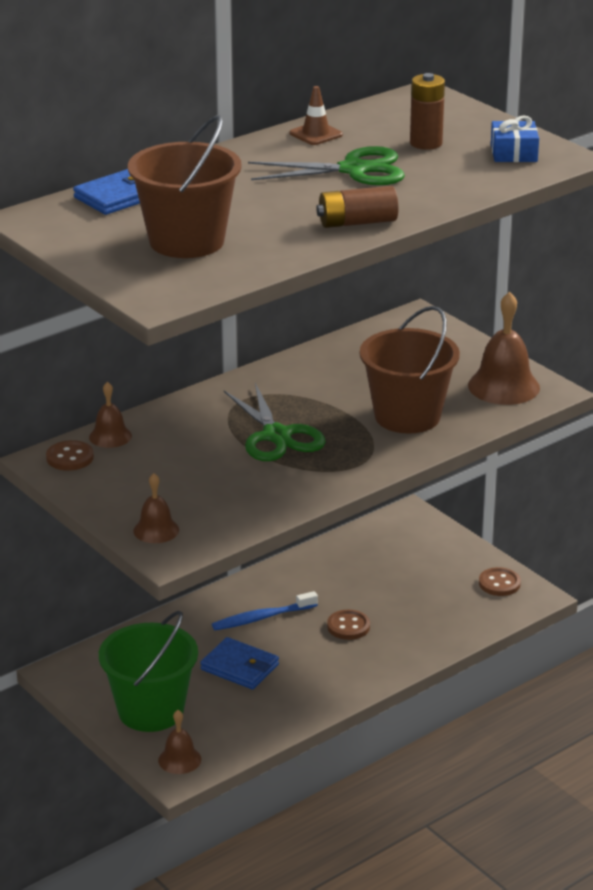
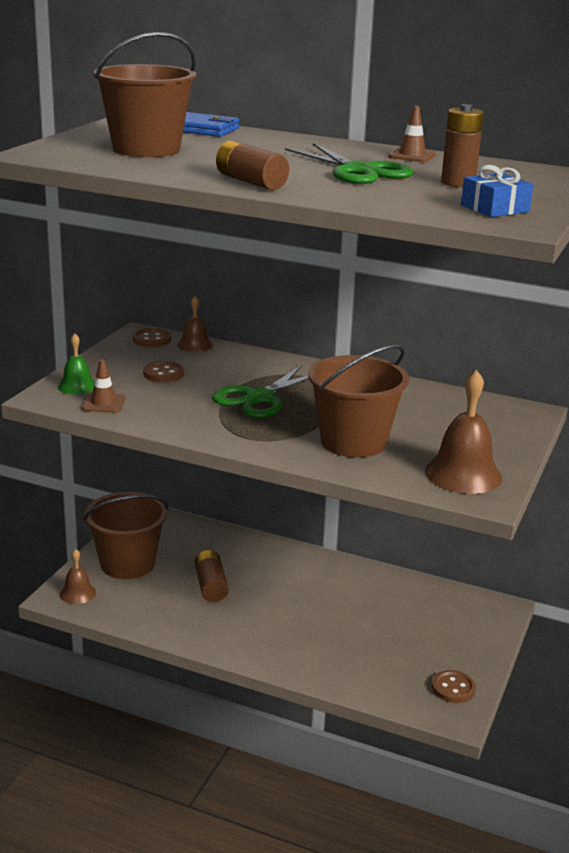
camera: 60 degrees right, 5 degrees down
(151, 710) = (127, 563): green bucket -> brown bucket
(156, 530) = (77, 386): brown bell -> green bell
(214, 524) = (103, 403): none -> brown traffic cone
(239, 667) = (211, 586): blue wallet -> brown battery
(262, 618) = (283, 578): blue toothbrush -> none
(348, 626) = (309, 622): brown button -> brown button (163, 374)

